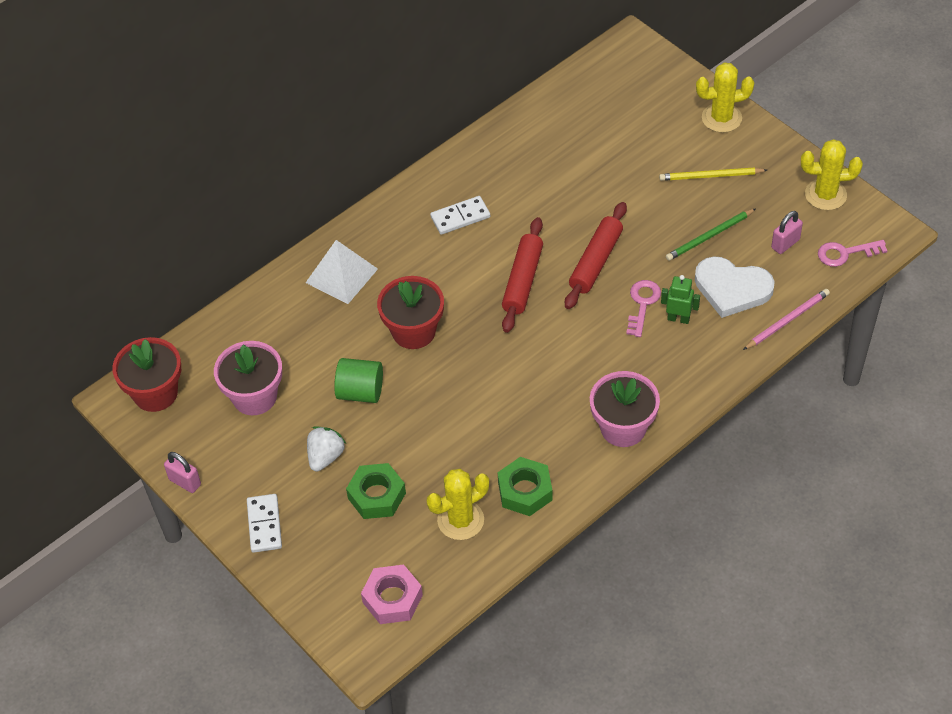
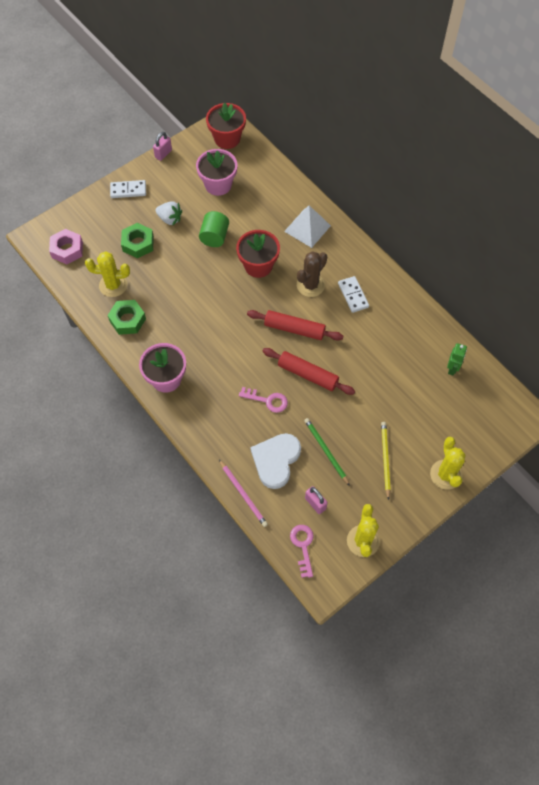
camera: 90 degrees right, 10 degrees up
(445, 266) = (310, 285): none -> brown cactus
(460, 520) = (113, 285): yellow cactus -> yellow cactus turned 60 degrees counterclockwise
(678, 318) = (252, 422): green robot -> green robot (452, 368)

